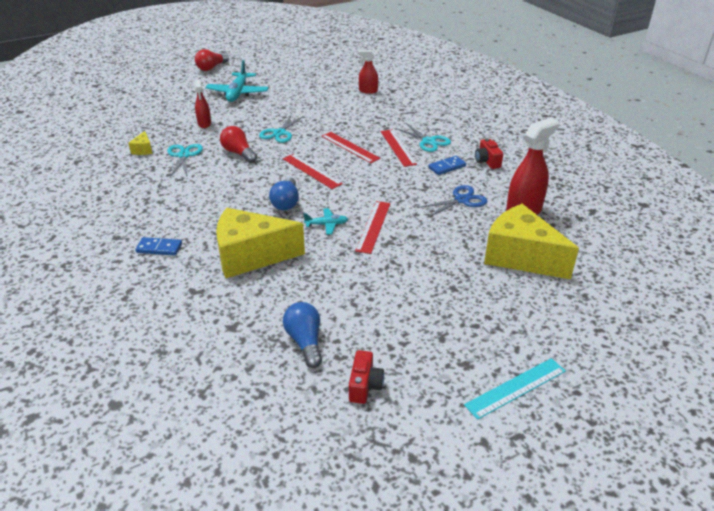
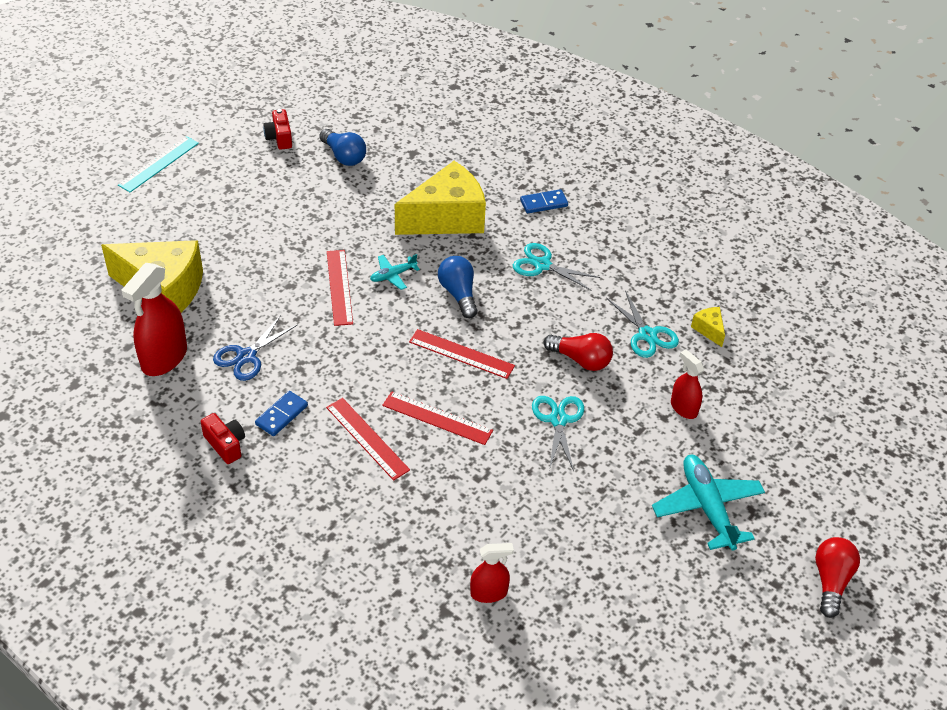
camera: 155 degrees right, 10 degrees up
(428, 141) = (325, 467): turquoise scissors -> turquoise scissors (542, 265)

